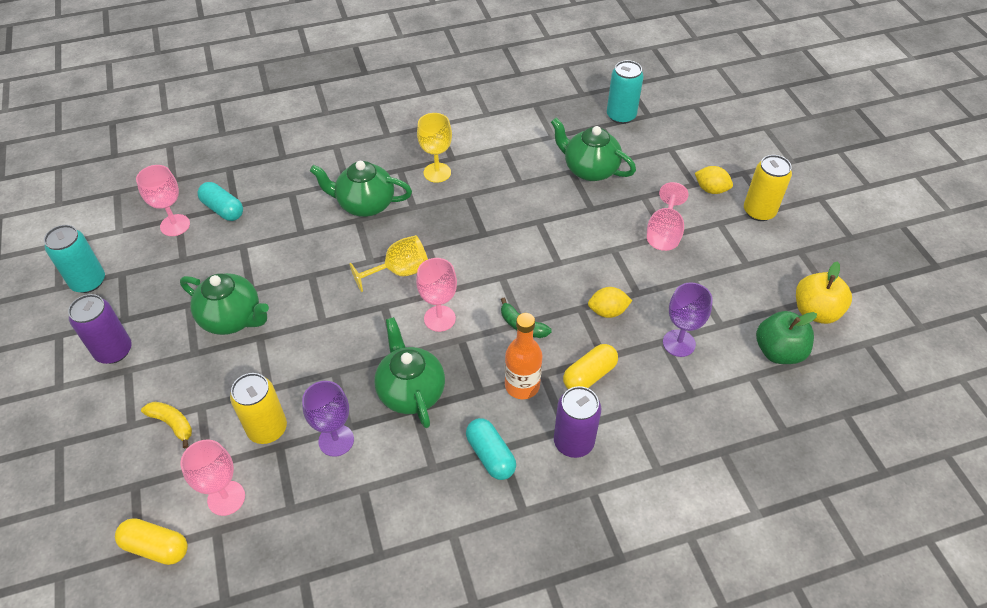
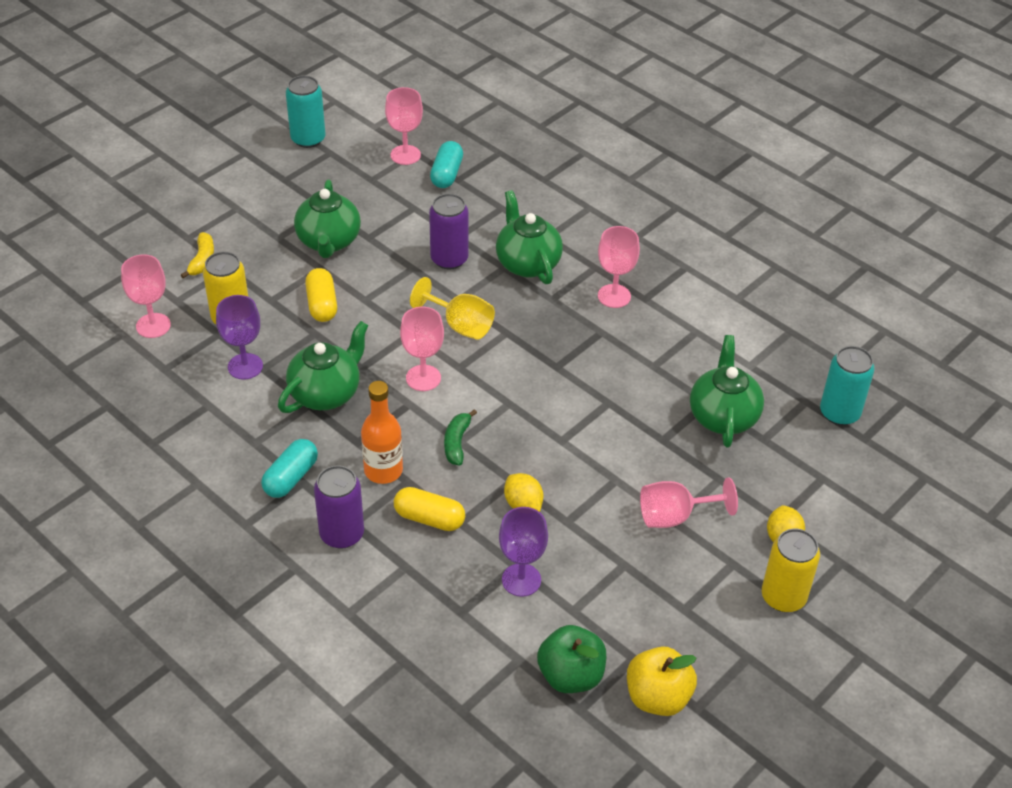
camera: 60 degrees right, 5 degrees down
(114, 351) = (250, 191): purple can -> purple can (449, 259)
(156, 547) = (91, 307): yellow capsule -> yellow capsule (322, 304)
(437, 172) = (614, 296): yellow goblet -> pink goblet

